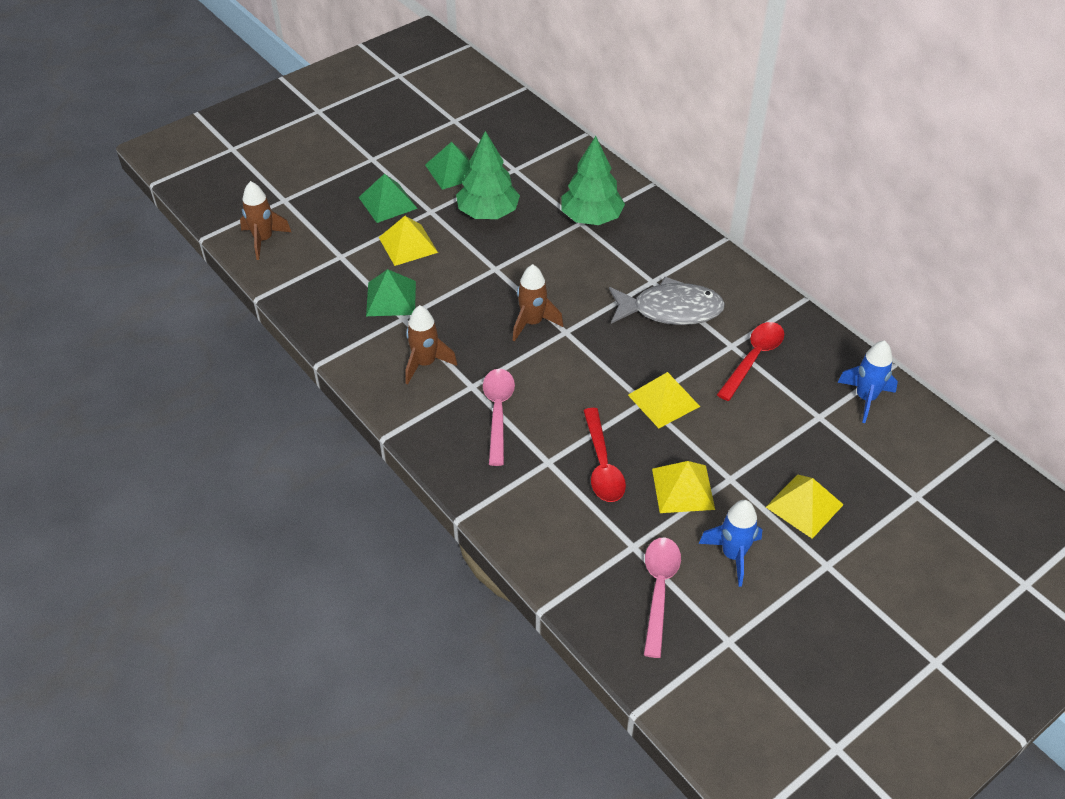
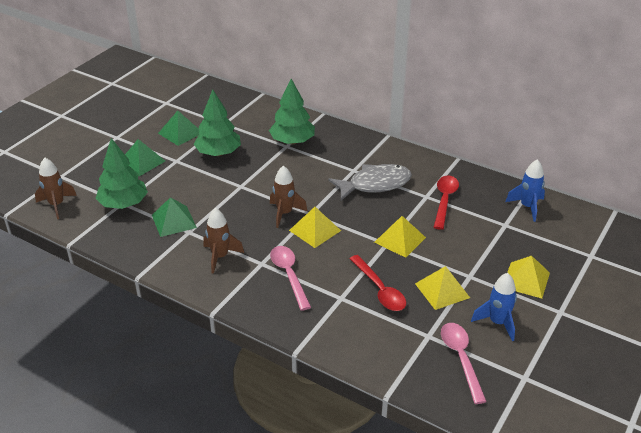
camera: 20 degrees left, 10 degrees down
(341, 258) = (123, 204): none -> green tree
(408, 244) = (169, 184): yellow pyramid -> yellow pyramid (315, 230)

